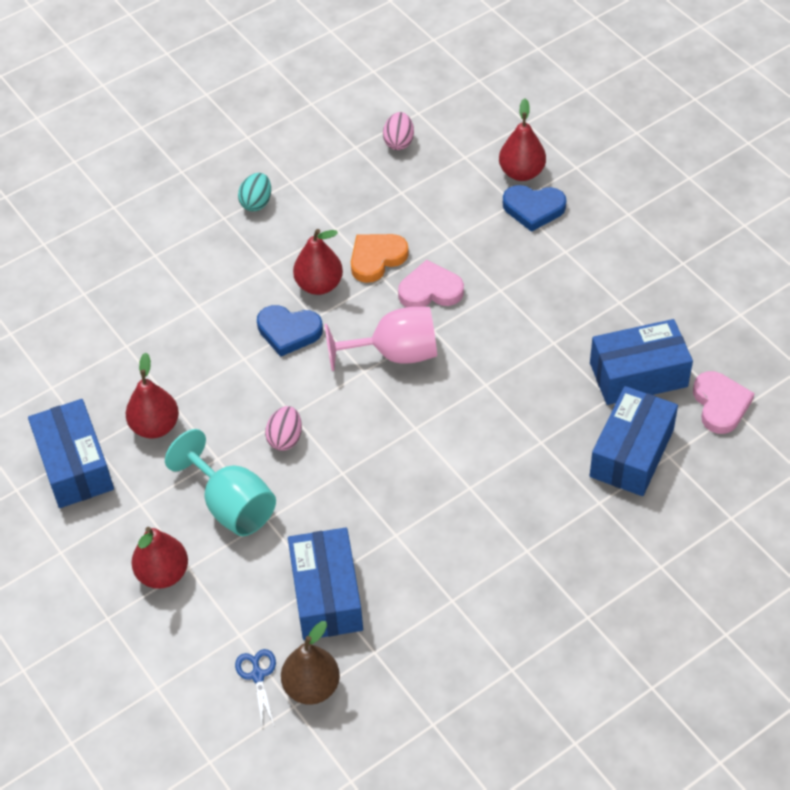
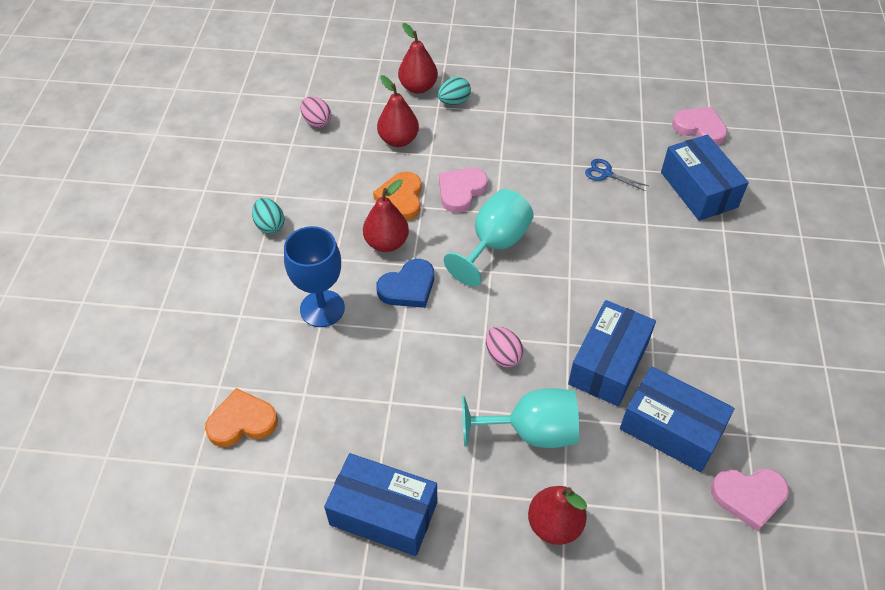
camera: 50 degrees left, 0 degrees up
(68, 329) = (242, 422): none -> orange heart
(155, 426) = (404, 429): red pear -> red pear (398, 140)
(212, 296) = (322, 308): none -> blue goblet
(258, 675) = (710, 526): blue scissors -> blue scissors (606, 174)
(312, 687) = (749, 497): brown pear -> pink heart
(395, 354) = (494, 245): pink goblet -> turquoise goblet
(533, 209) = (454, 102): blue heart -> turquoise egg
(638, 375) = (639, 146): blue box -> blue box (608, 363)

